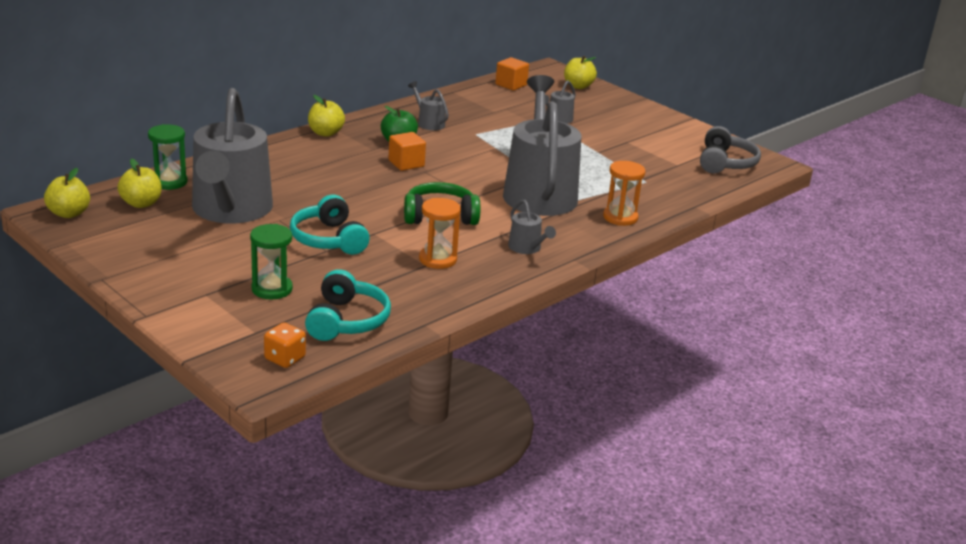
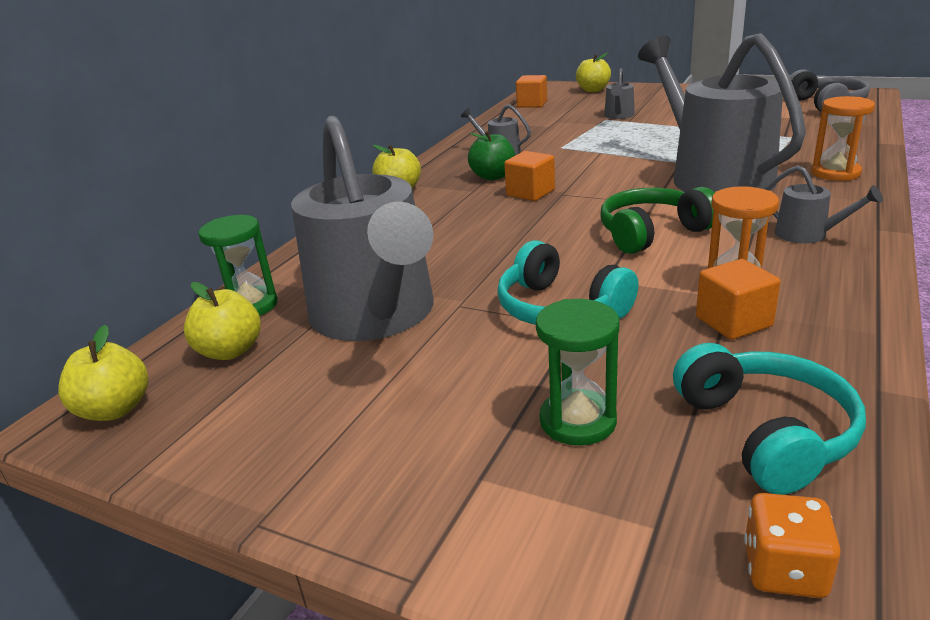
camera: 15 degrees left, 0 degrees up
(407, 276) = (733, 322): none -> orange cube

